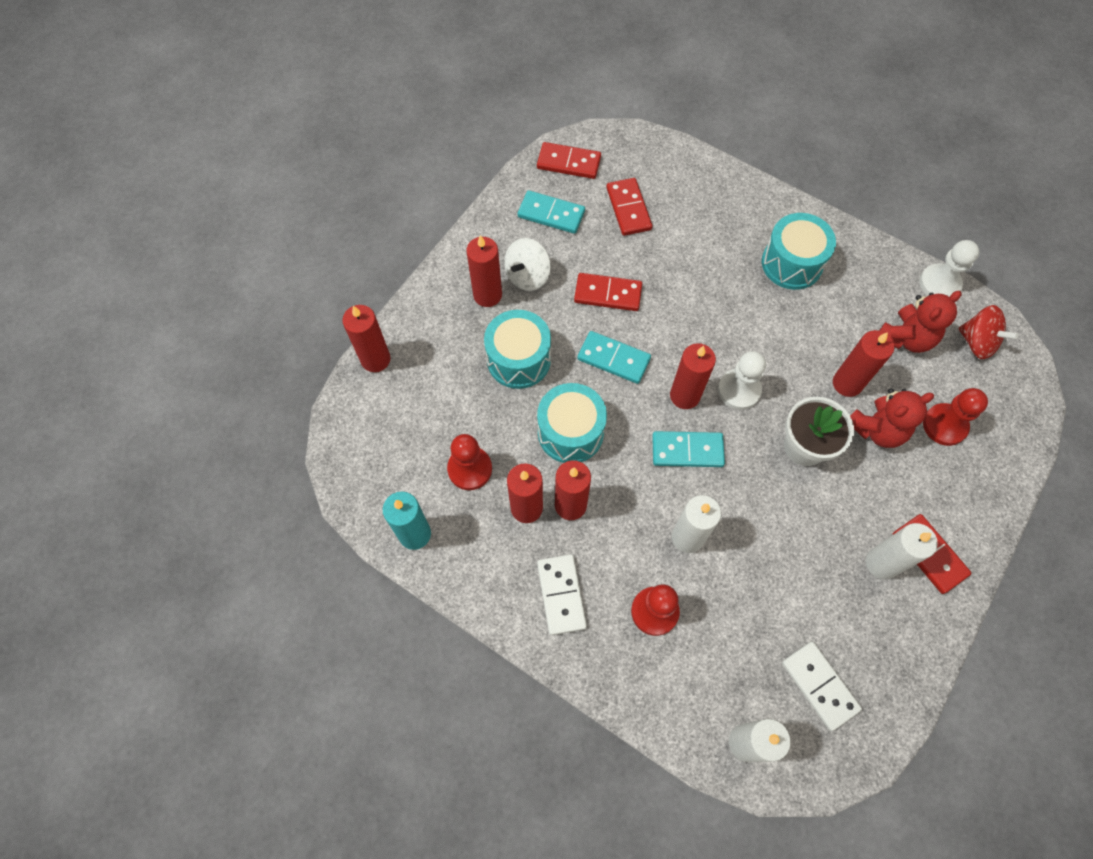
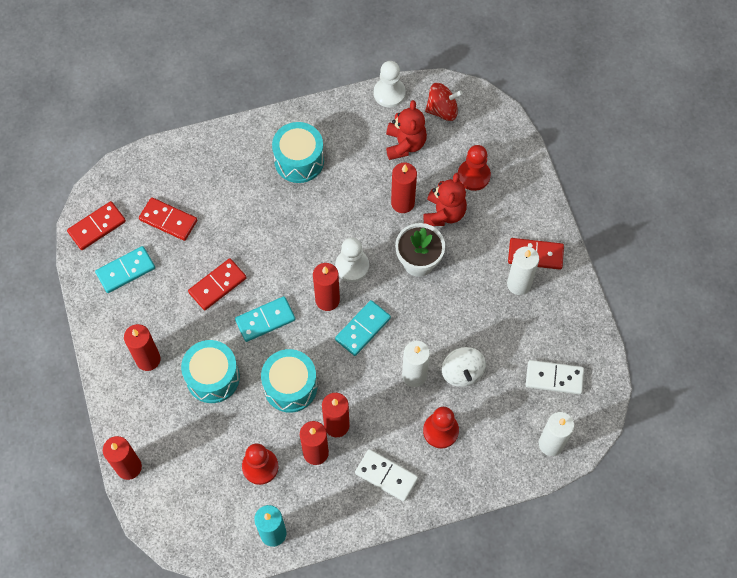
camera: 50 degrees left, 0 degrees up
(527, 276) = (158, 323): white spinning top -> white spinning top (462, 372)

